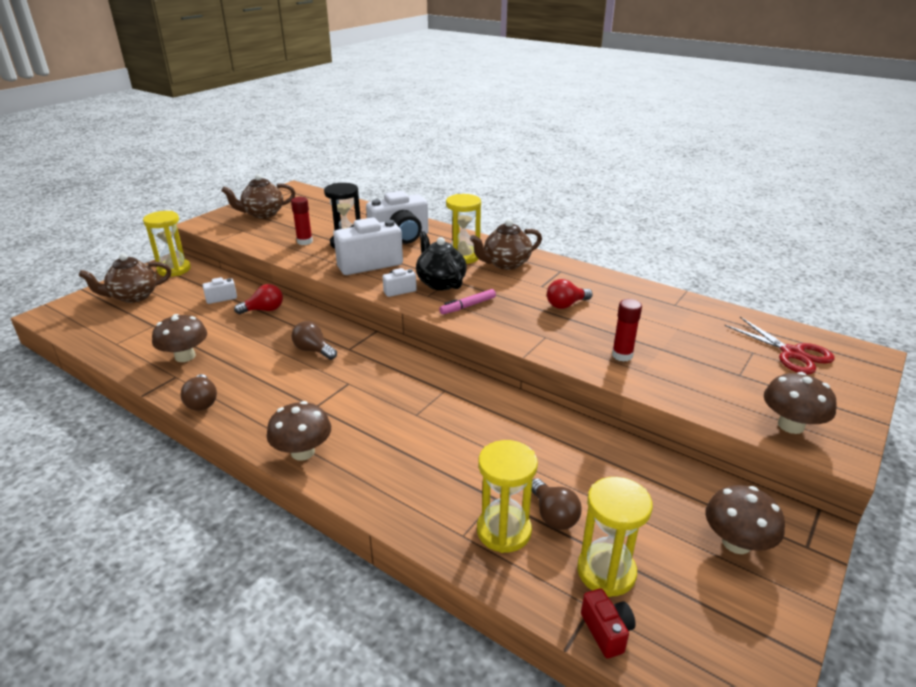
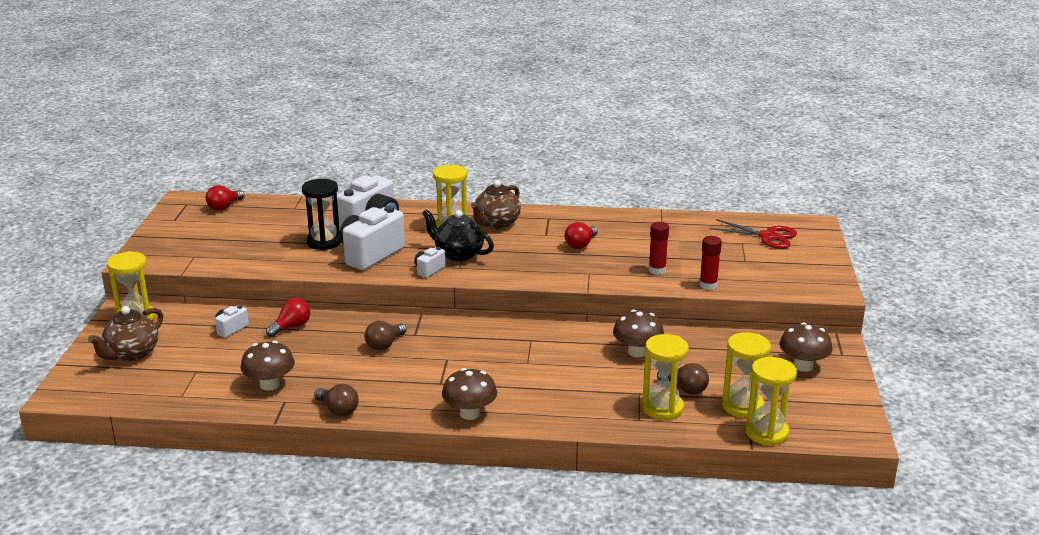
camera: 30 degrees left, 5 degrees down
(263, 214) = (191, 235): brown teapot -> none
(305, 242) = (279, 251): red glue stick -> red glue stick (708, 285)
(312, 199) = (224, 207): none -> red light bulb
(313, 350) = (385, 345): brown light bulb -> brown light bulb turned 60 degrees counterclockwise
(468, 306) = (503, 267): pink marker -> none
(606, 631) = (766, 432): red camera -> yellow hourglass
(790, 425) = (798, 283): brown mushroom -> brown mushroom (637, 352)

